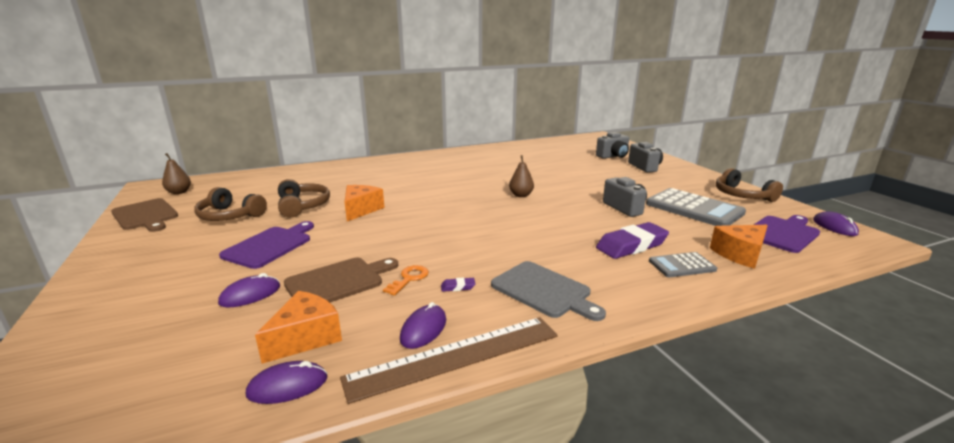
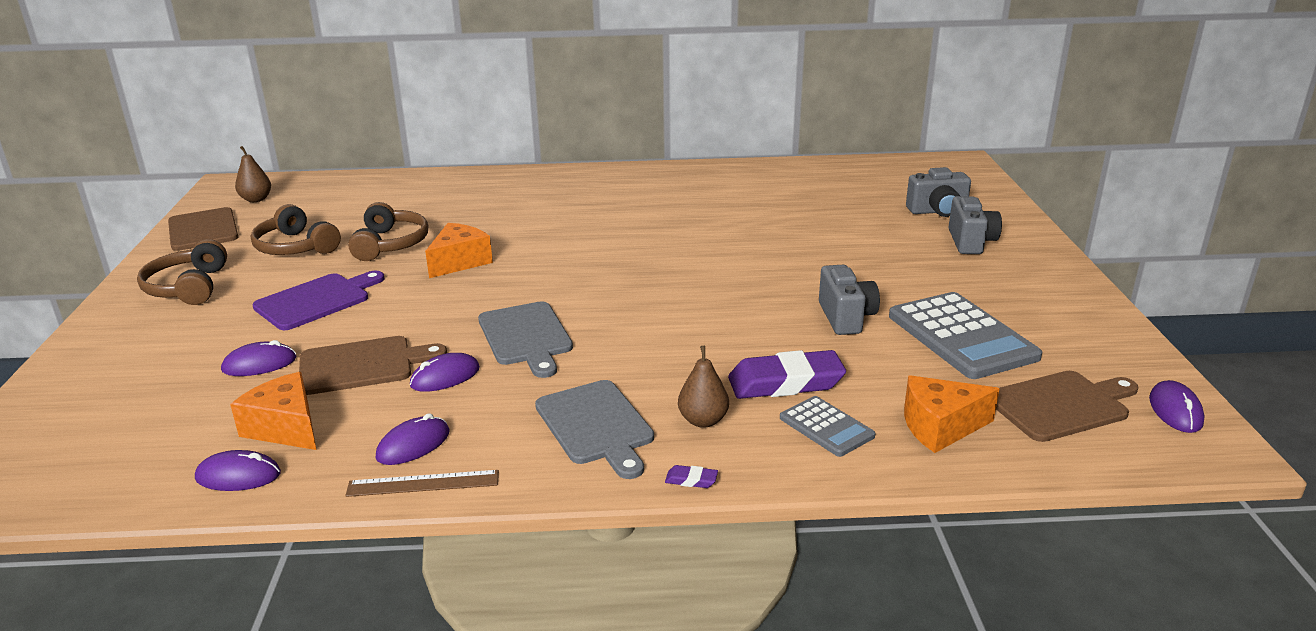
camera: 20 degrees right, 5 degrees up
(306, 337) = (286, 428): orange cheese -> orange cheese turned 105 degrees counterclockwise
(409, 279) = (445, 377): orange key -> purple mouse
(445, 245) = (526, 337): none -> grey cutting board
(455, 356) = (423, 483): brown ruler -> brown ruler, size x0.56
(458, 287) = (494, 399): purple eraser -> purple eraser (691, 480)
(521, 195) = (704, 269): brown pear -> brown pear (703, 420)
(682, 265) = (826, 427): grey calculator -> grey calculator turned 135 degrees counterclockwise
(742, 195) = (1082, 325): brown headphones -> brown headphones (188, 287)
(782, 233) = (1061, 405): purple cutting board -> brown cutting board

